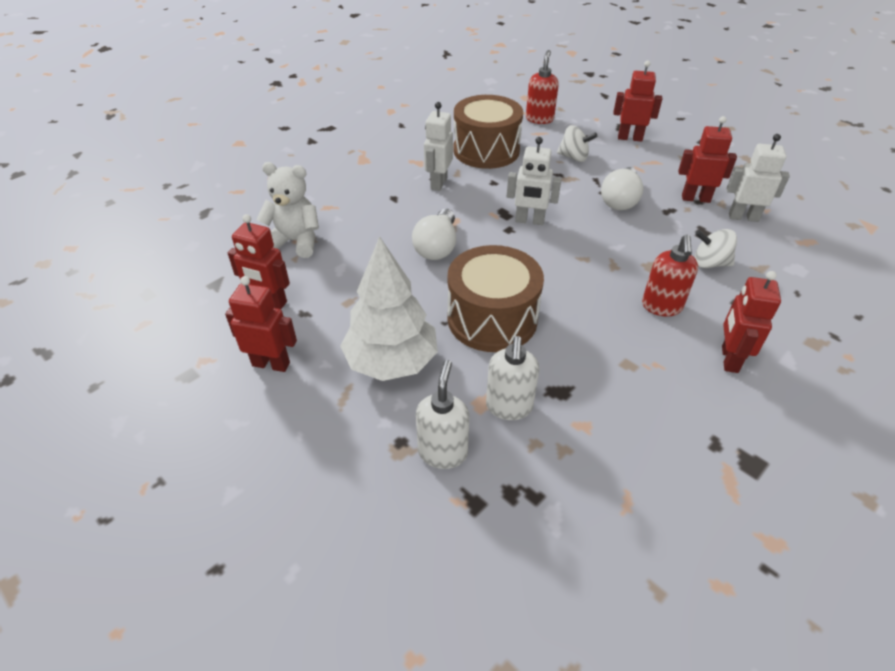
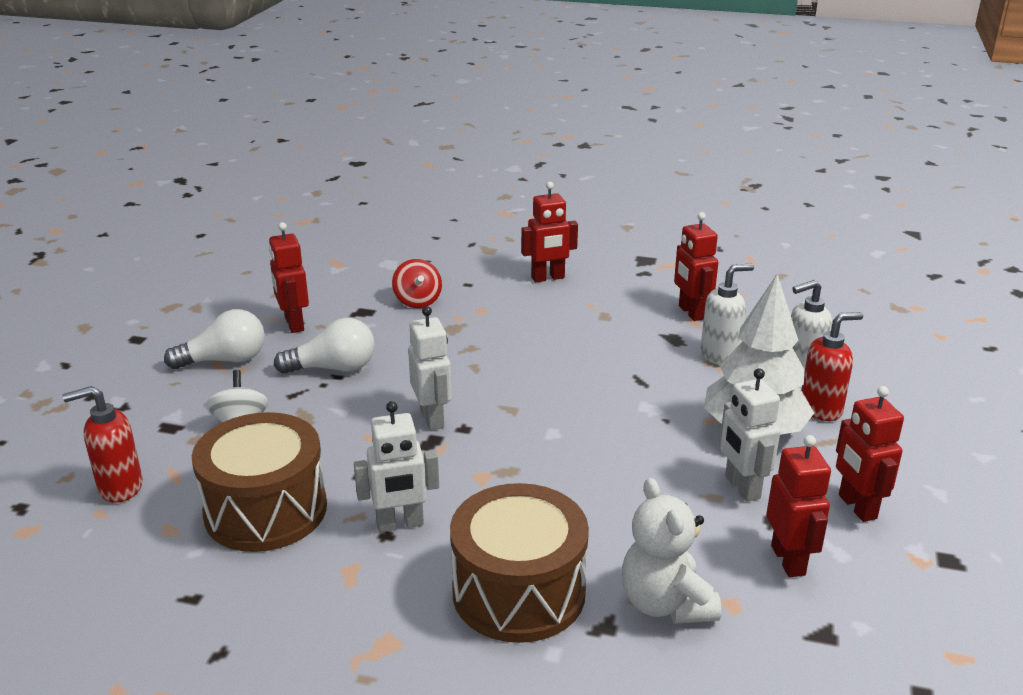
camera: 120 degrees left, 15 degrees down
(437, 247) = (550, 469): white light bulb -> white light bulb (225, 360)
(492, 318) = (628, 394): brown drum -> brown drum (518, 592)
(630, 138) = (153, 392): red robot -> red robot (691, 312)
(661, 307) = (511, 314): red soap dispenser -> red soap dispenser (821, 409)
(710, 263) = (417, 301): white spinning top -> red spinning top
(743, 217) = (314, 295): white robot -> white robot (741, 487)

